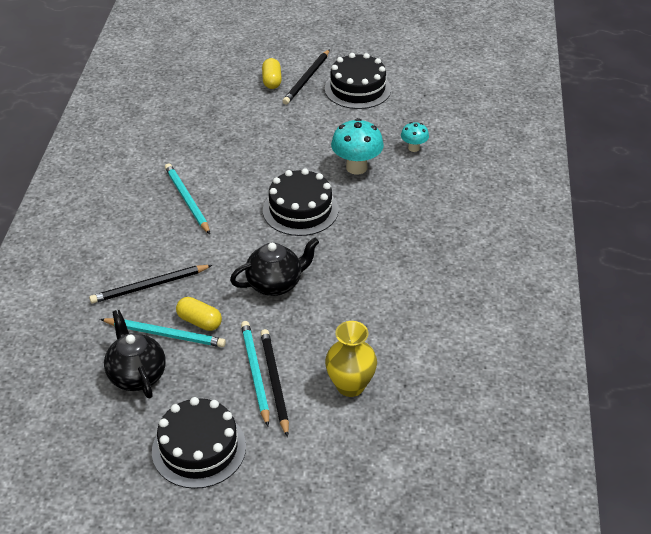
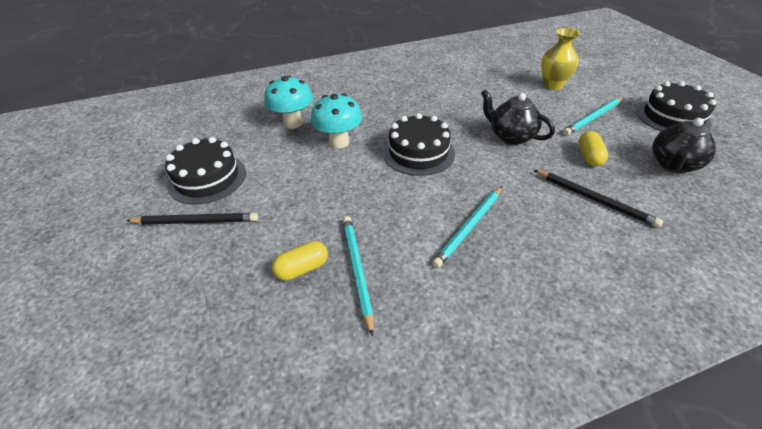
camera: 115 degrees left, 0 degrees up
(165, 334) = (623, 168): turquoise pencil -> turquoise pencil (357, 270)
(272, 81) = (209, 250): yellow capsule -> yellow capsule (302, 268)
(274, 382) = (588, 109): black pencil -> none
(414, 148) = (293, 123): turquoise mushroom -> turquoise mushroom, size x1.80

